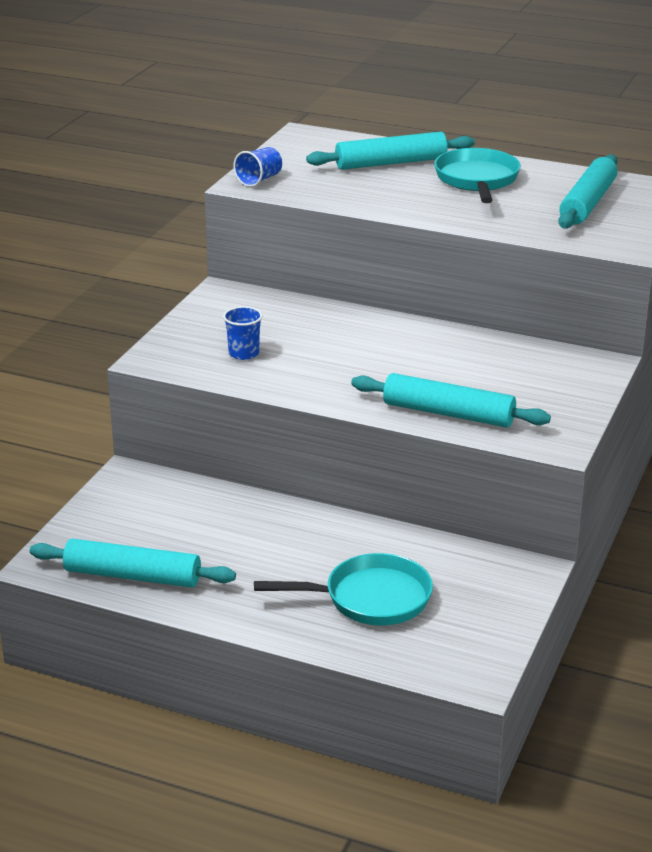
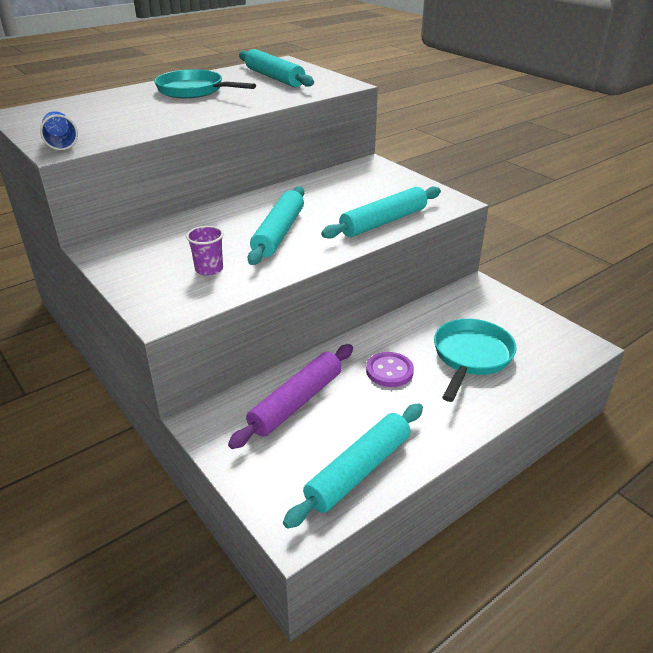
camera: 60 degrees left, 5 degrees up
(195, 513) = (296, 402): none -> purple rolling pin
(243, 353) = (209, 269): blue cup -> purple cup
(293, 552) = (389, 371): none -> purple button
(391, 163) = (121, 103): turquoise rolling pin -> turquoise rolling pin (279, 233)

